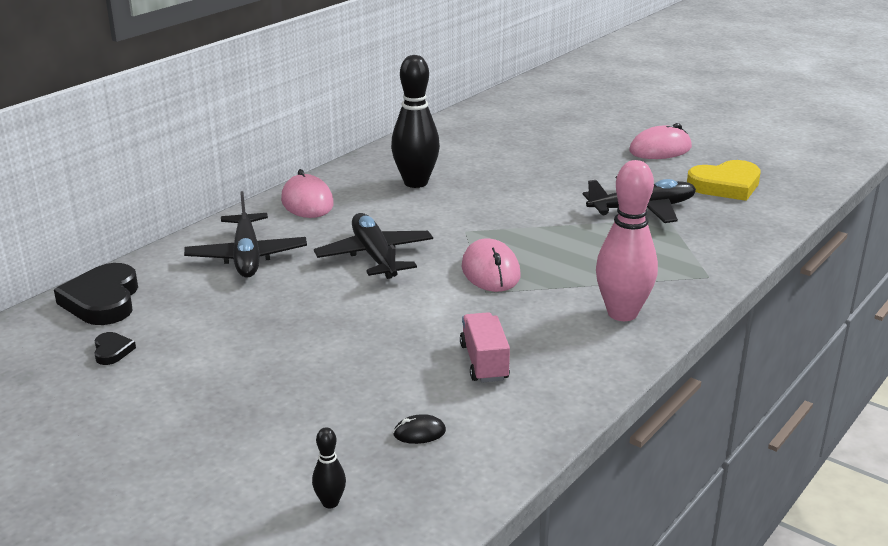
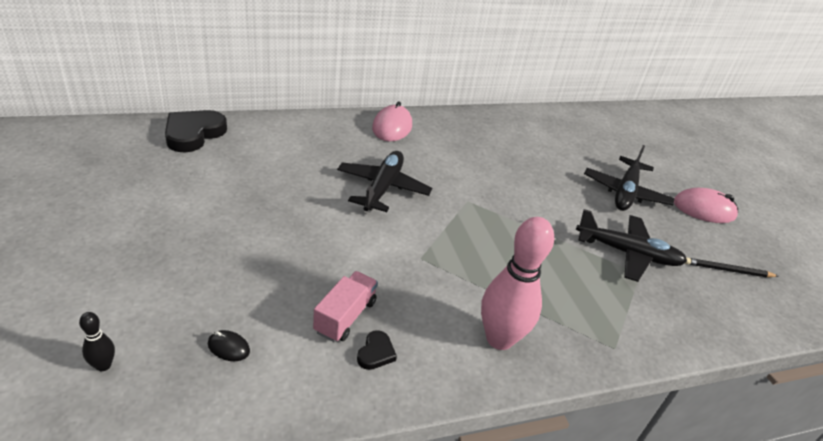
camera: 30 degrees right, 10 degrees up
(112, 351) = (152, 170): black heart -> black heart (376, 353)
(247, 256) = (307, 146): black plane -> black plane (625, 192)
(415, 183) = (479, 147): black bowling pin -> none
(490, 271) = (445, 243): pink mouse -> none
(725, 185) = (728, 270): yellow heart -> black pencil

